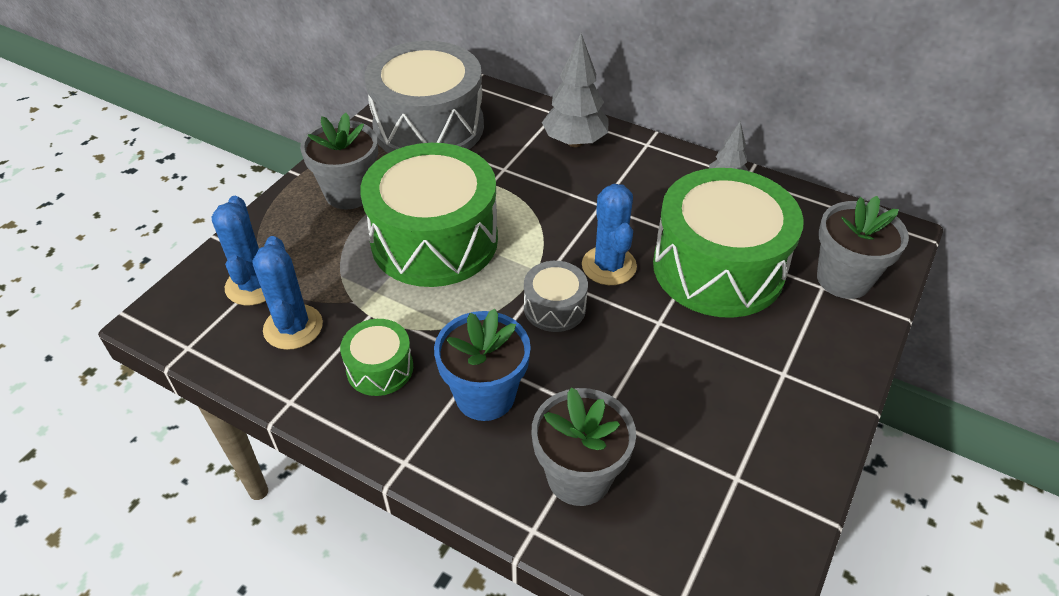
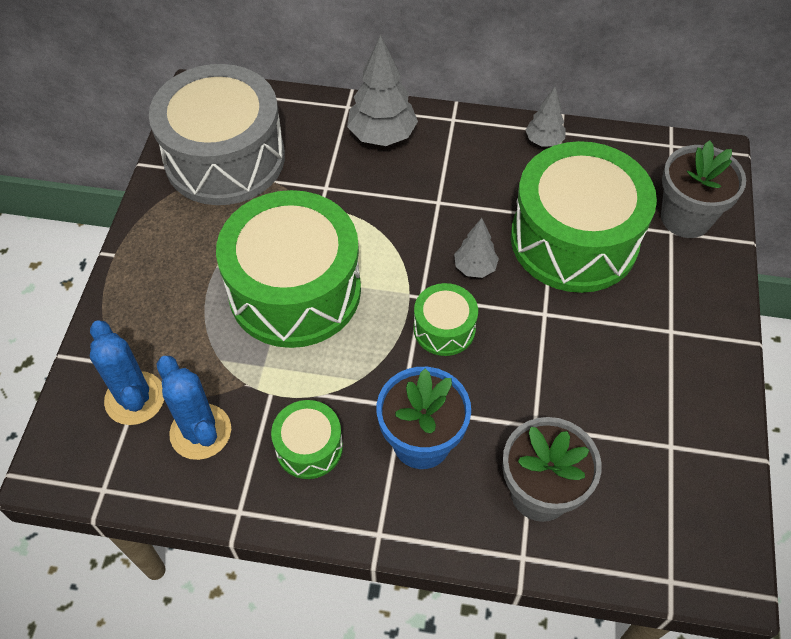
camera: 20 degrees left, 10 degrees up
(349, 193) = (180, 262): grey flower pot -> none
(554, 307) = (444, 328): grey drum -> green drum
(609, 266) = (475, 268): blue cactus -> grey tree

